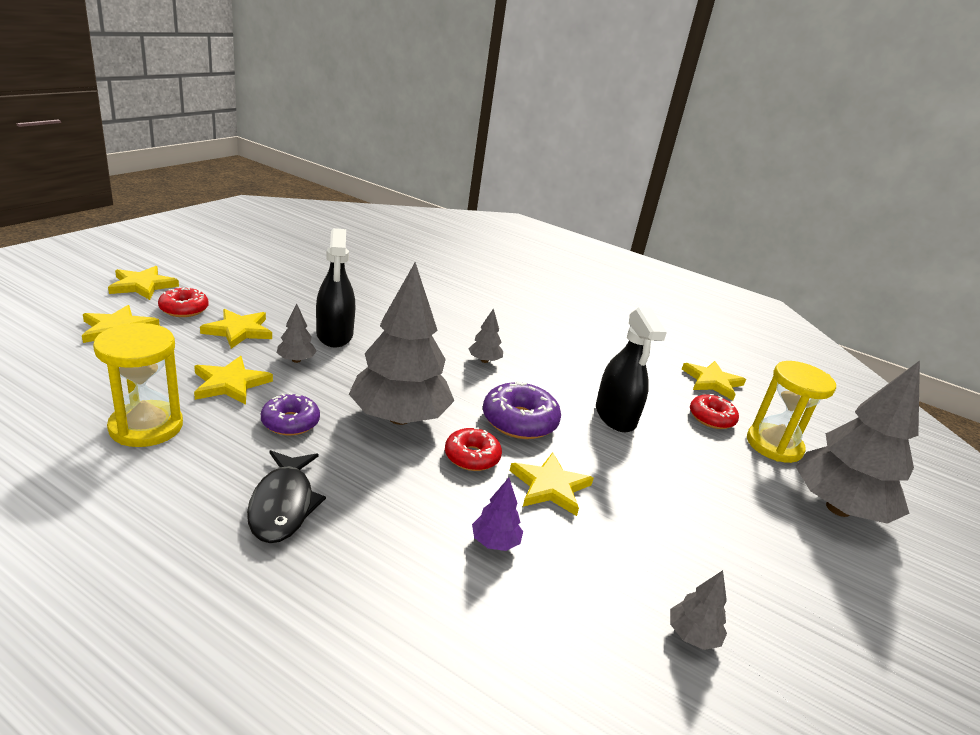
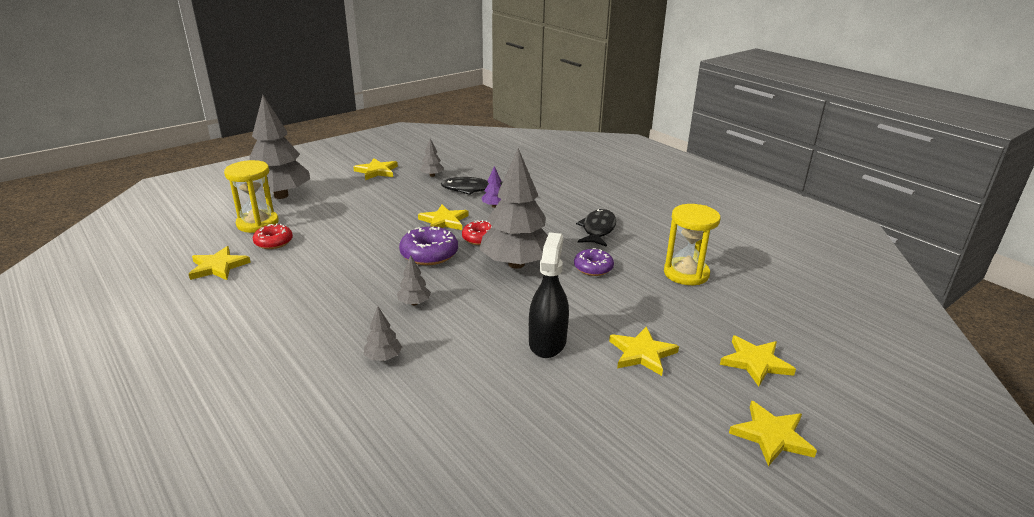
camera: 155 degrees left, 0 degrees up
(184, 309) = (706, 388): red donut -> none
(230, 384) = (639, 299): yellow star -> yellow star (376, 171)
(296, 360) = (587, 316): grey tree -> grey tree (383, 357)
(574, 593) = (470, 189): none -> black fish
(615, 416) = (350, 250): black spray bottle -> none

